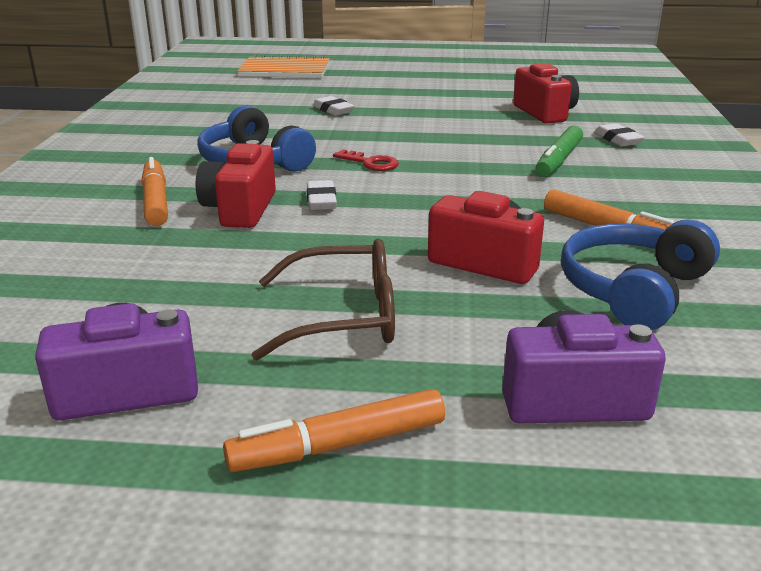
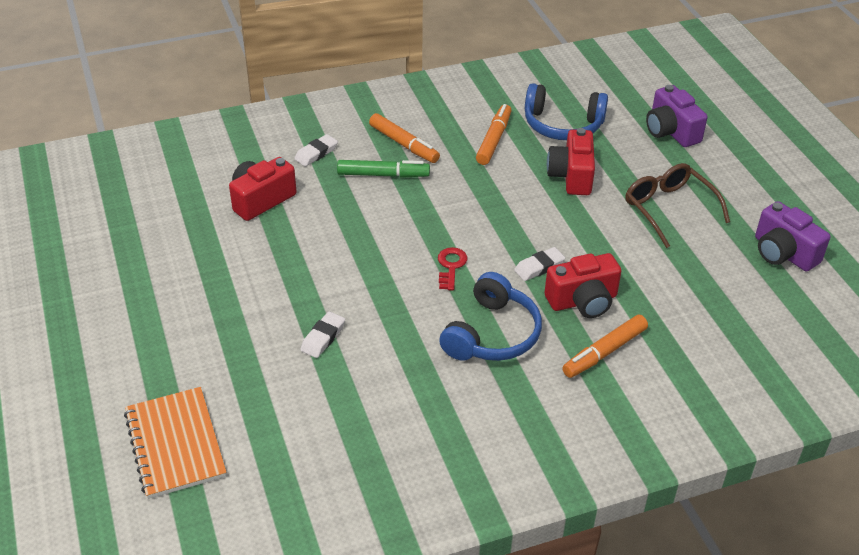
camera: 115 degrees left, 15 degrees up
(338, 445) = (754, 181): orange marker -> orange marker (403, 144)

